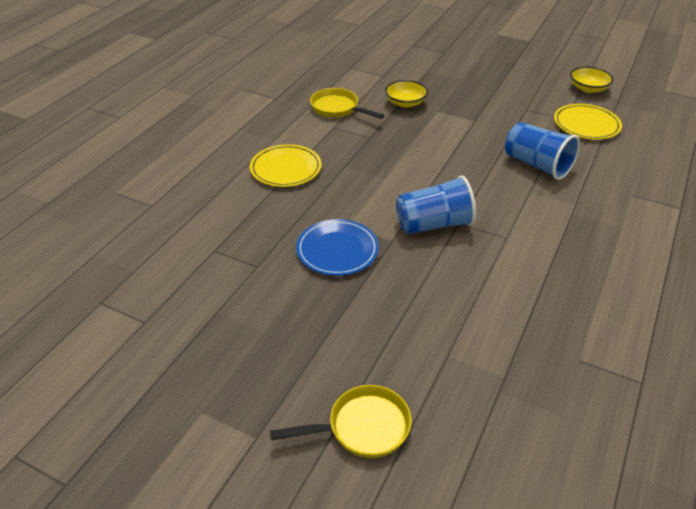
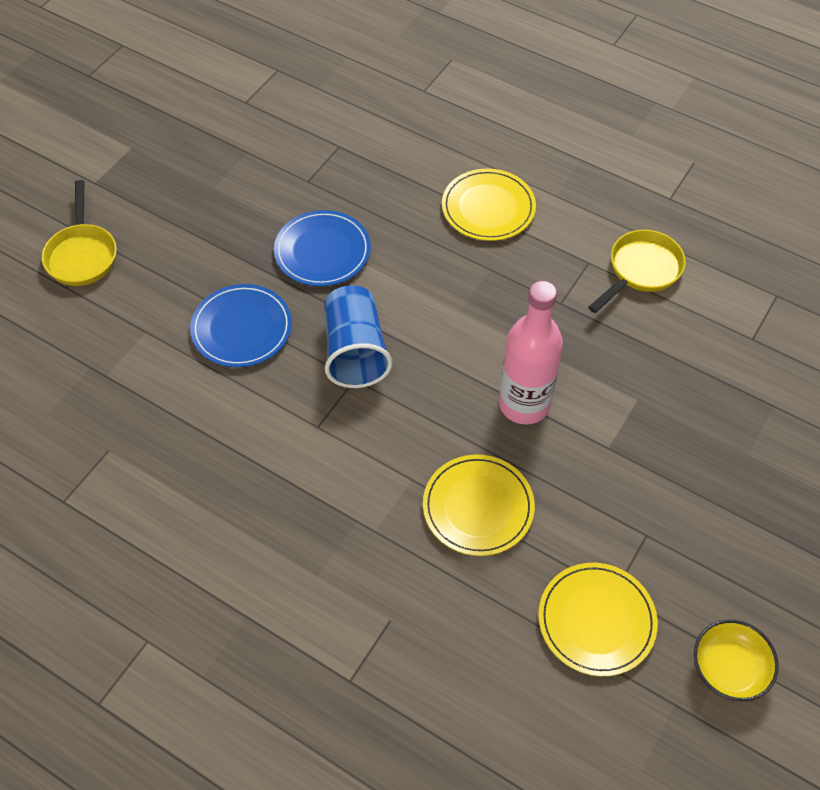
camera: 95 degrees right, 15 degrees up
(405, 103) = (662, 359): yellow bowl -> none
(428, 290) = (241, 328): none -> blue plate
(455, 150) = (524, 404): none -> pink bottle
(537, 165) = (478, 507): blue cup -> yellow plate

